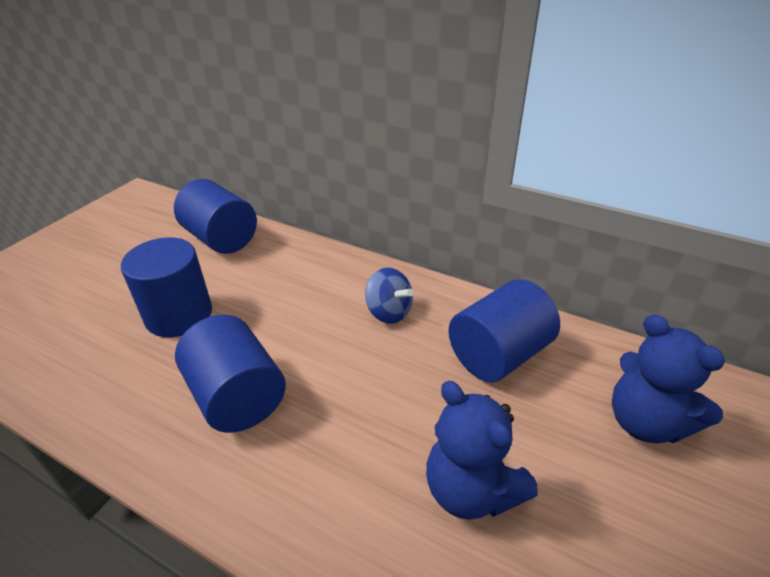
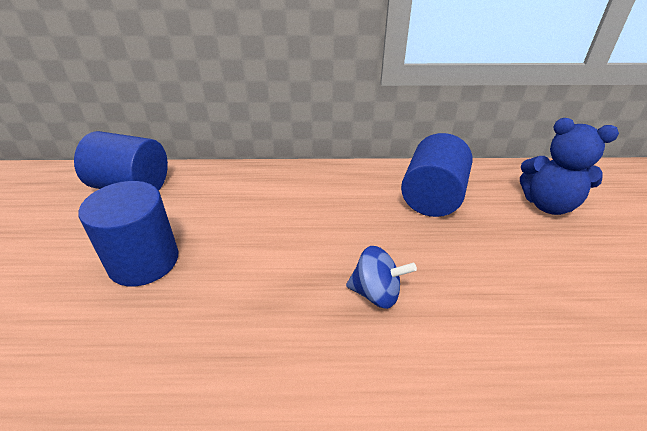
camera: 30 degrees left, 0 degrees up
(237, 397) = (263, 303): blue cylinder -> none
(389, 312) = (332, 196): blue spinning top -> blue spinning top (376, 293)
(471, 490) = (494, 288): blue teddy bear -> none

